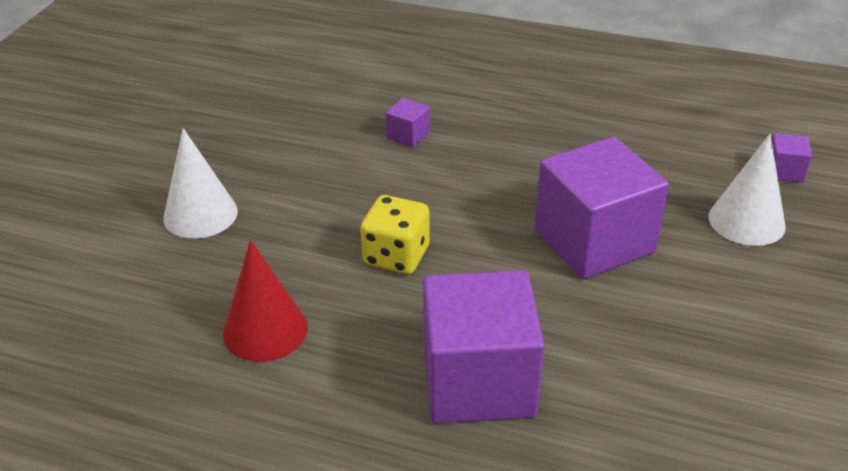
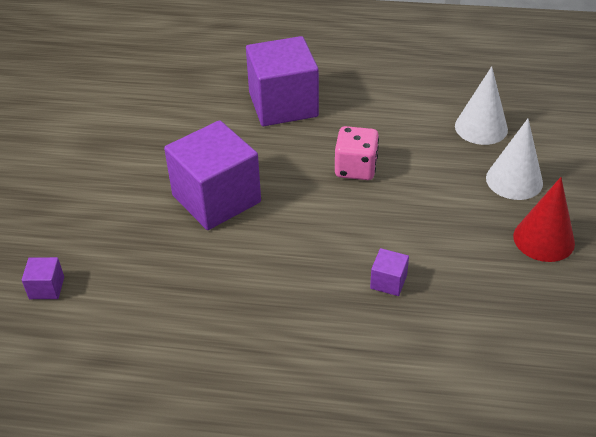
camera: 170 degrees right, 5 degrees up
(265, 330) = (416, 113): red cone -> red cone (543, 239)
(396, 256) = (356, 168): yellow dice -> pink dice
(746, 221) = (97, 231): white cone -> white cone (481, 127)

